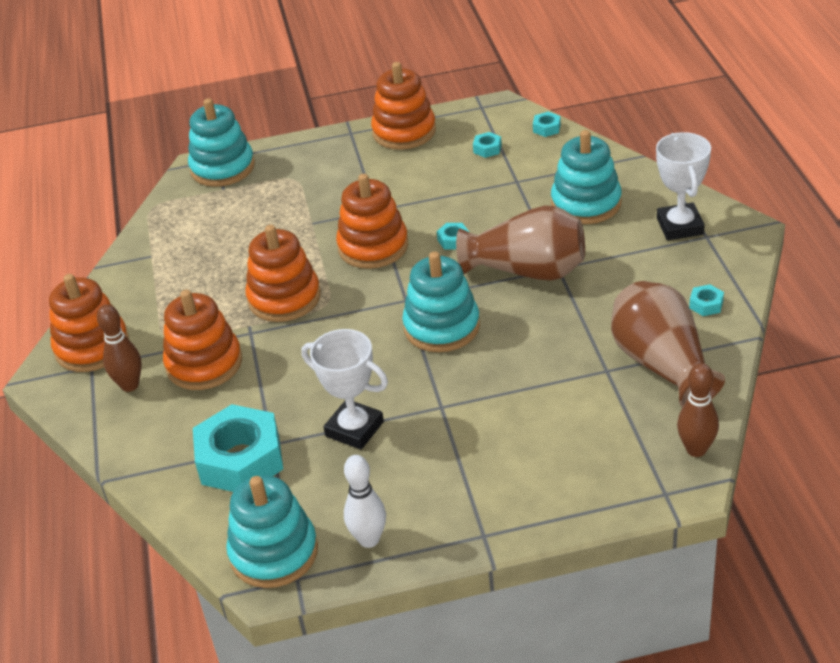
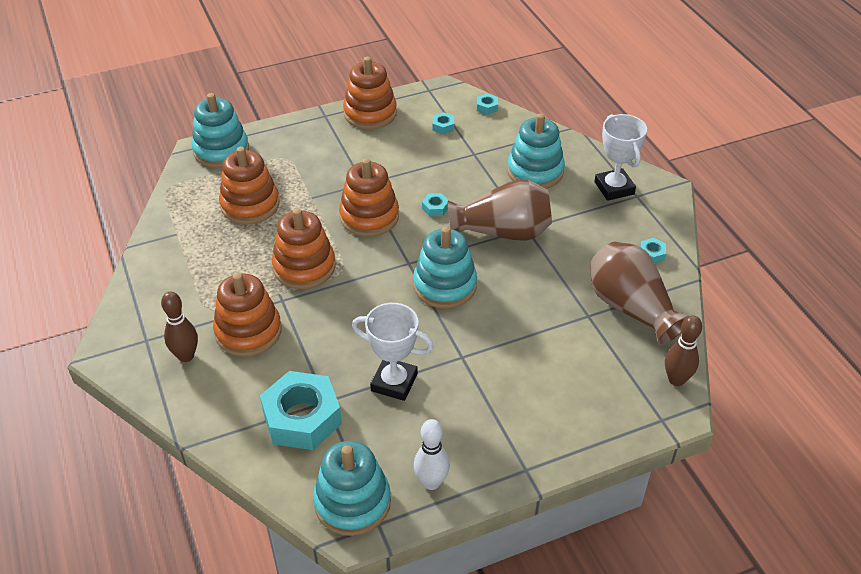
camera: 15 degrees left, 5 degrees up
(92, 347) = (143, 322): orange stacking toy -> orange stacking toy (250, 205)

